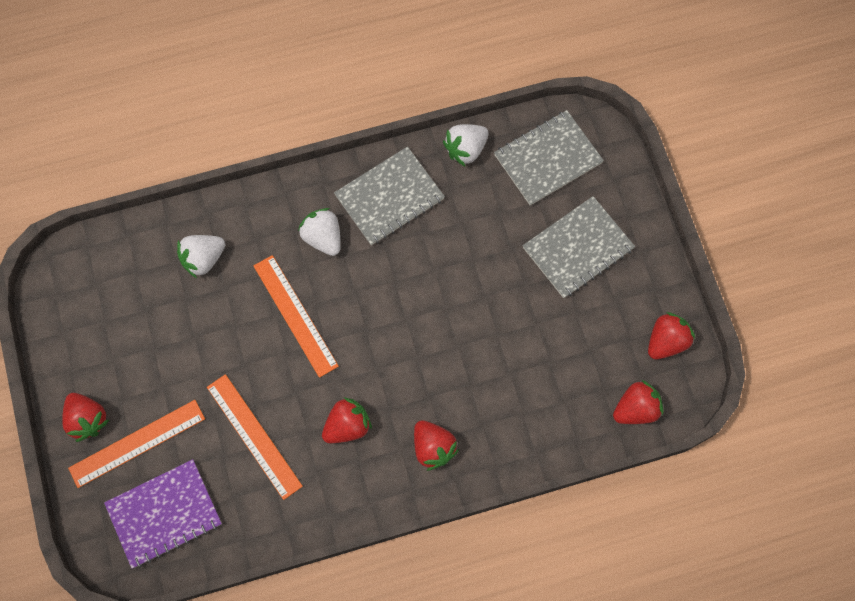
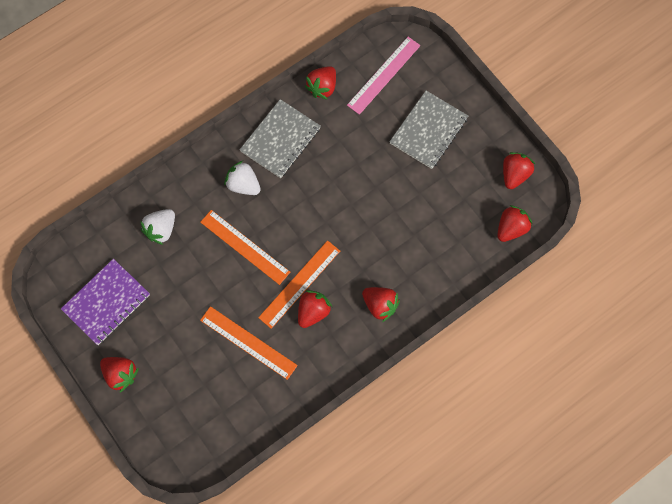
camera: 20 degrees left, 0 degrees up
(137, 443) = (164, 378): orange ruler -> orange ruler (299, 284)
(164, 514) = (204, 421): purple notebook -> purple notebook (106, 302)
(466, 149) = (322, 87): white strawberry -> red strawberry
(548, 159) = (383, 75): grey notebook -> pink ruler

